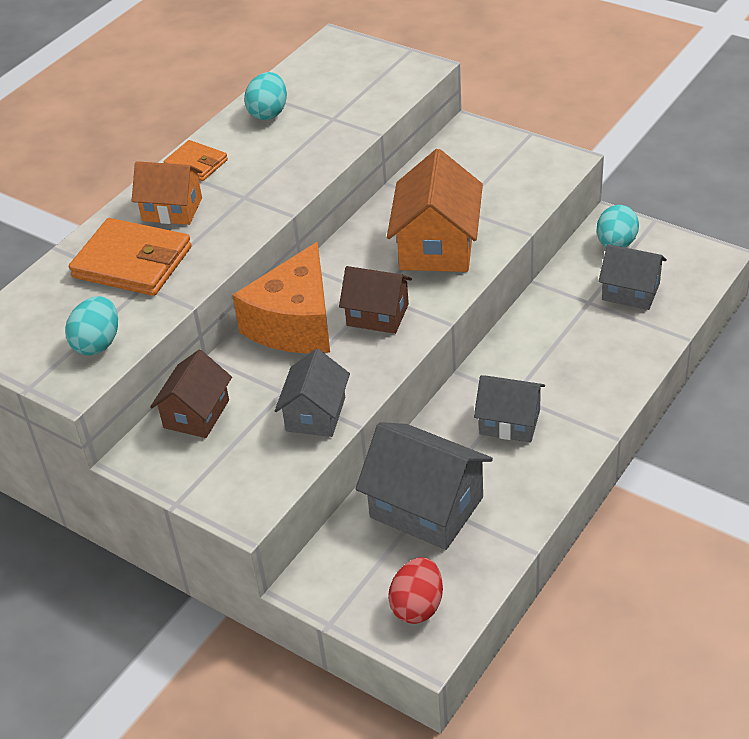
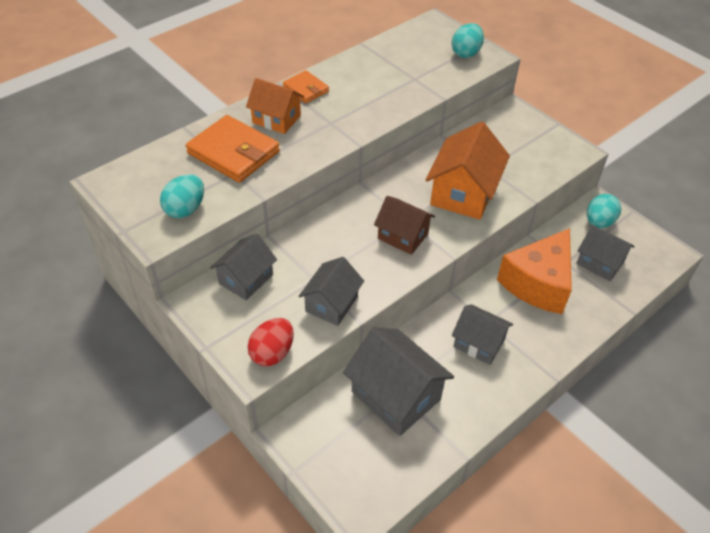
camera: 10 degrees right, 5 degrees up
(196, 414) = (246, 279): brown house -> grey house
(268, 113) = (370, 63): turquoise egg -> turquoise egg (466, 53)
(295, 324) = (341, 227): orange cheese -> orange cheese (538, 283)
(417, 606) = (363, 477): red egg -> red egg (272, 353)

